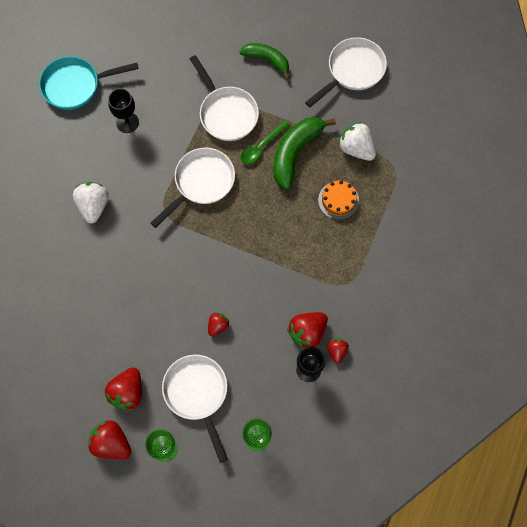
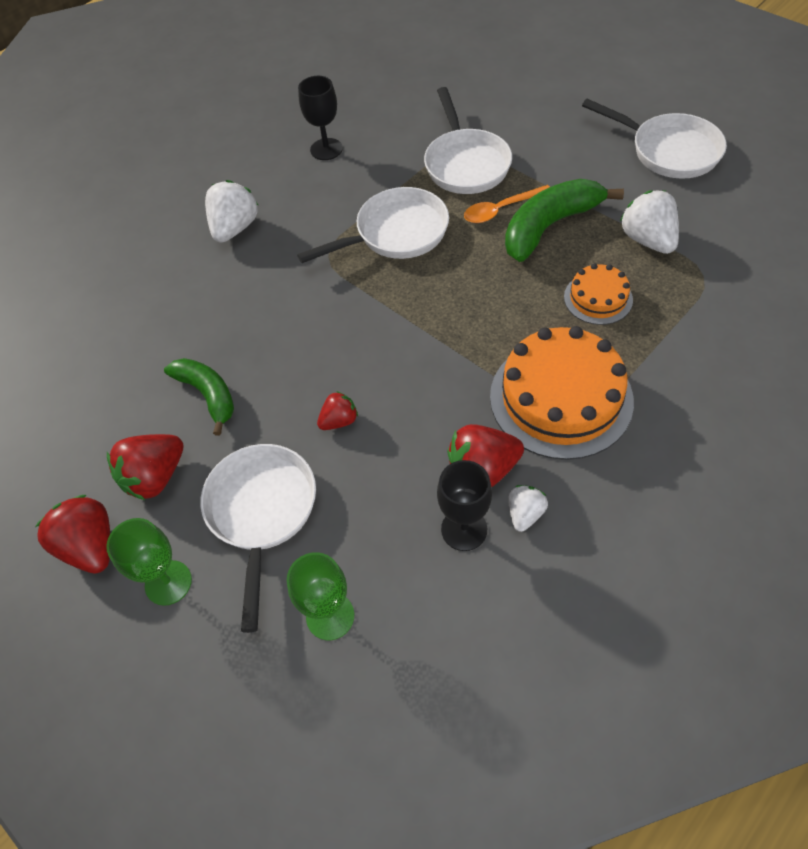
camera: 25 degrees right, 15 degrees down
(76, 85) = (280, 102): turquoise pan -> none
(261, 146) = (501, 209): green spoon -> orange spoon
(267, 60) = (546, 119): green banana -> green banana (208, 395)
(336, 275) = (561, 398): none -> orange cake
(337, 351) = (525, 514): red strawberry -> white strawberry
(352, 71) = (668, 151): white pan -> white pan turned 60 degrees clockwise

